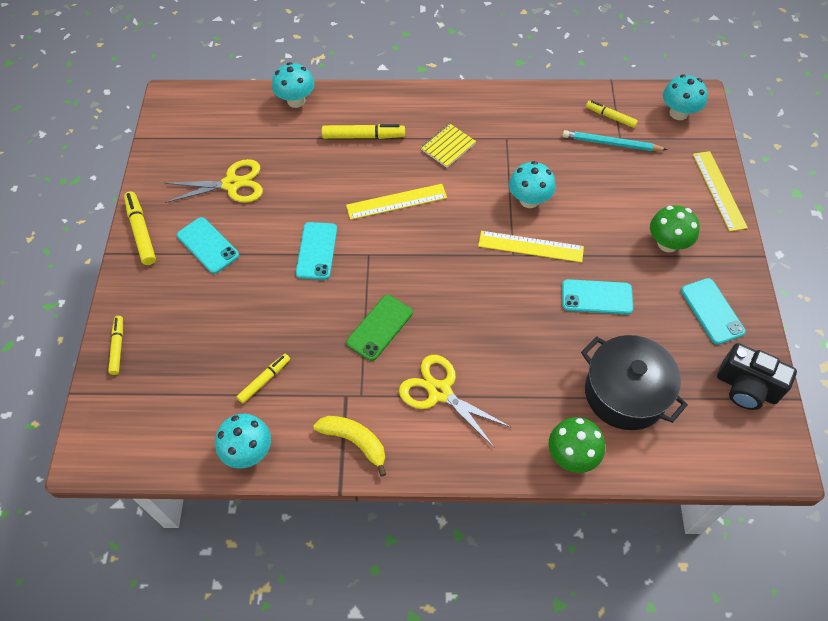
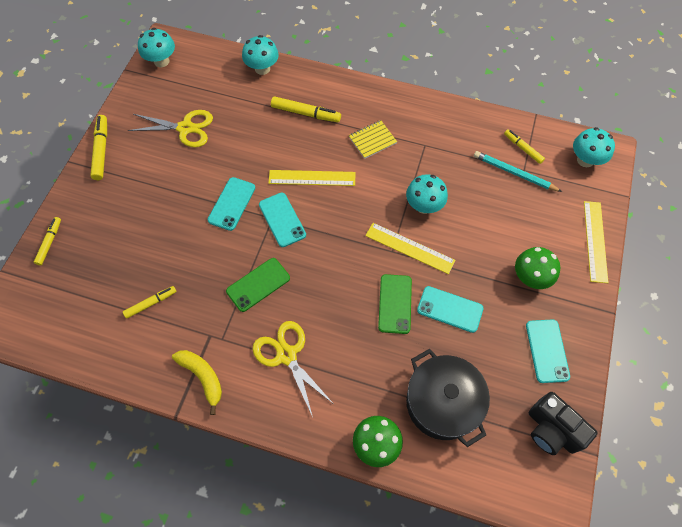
camera: 15 degrees right, 5 degrees up
(208, 245) = (148, 176): turquoise phone -> turquoise phone (282, 219)
(248, 451) = (117, 360): turquoise mushroom -> turquoise mushroom (161, 61)
(537, 307) = (395, 304): none -> green phone

